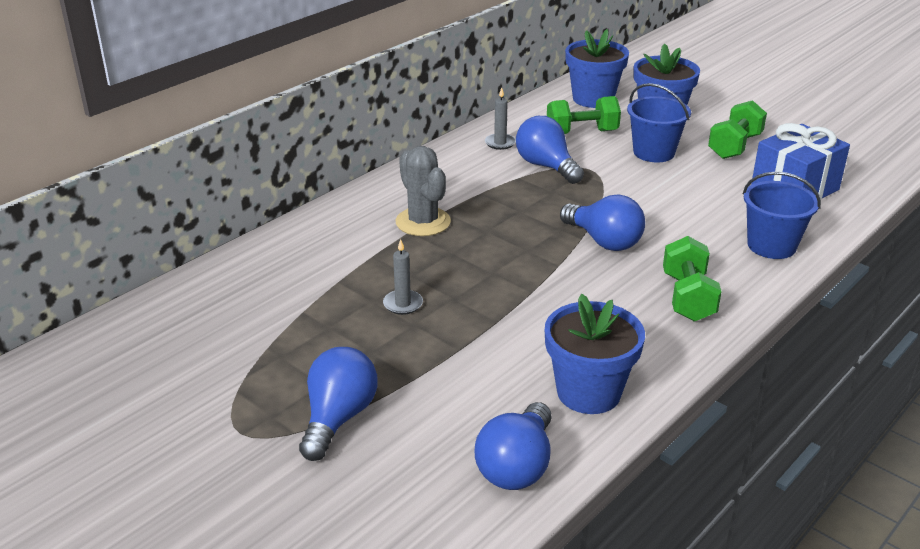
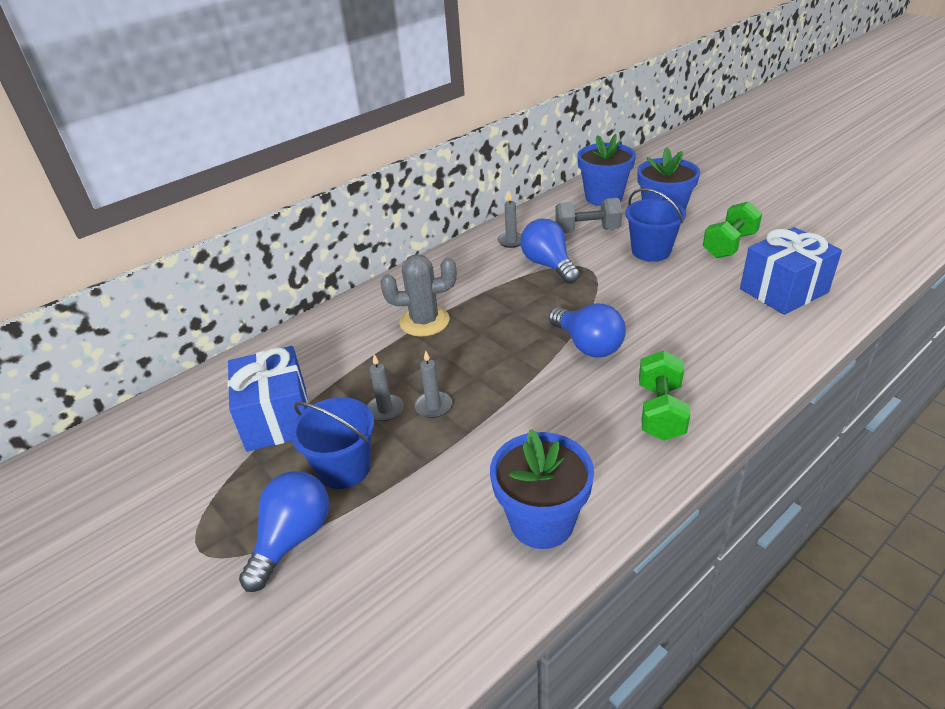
camera: 10 degrees right, 5 degrees up
(285, 315) = (277, 418): none -> blue gift
(423, 222) = (424, 321): grey cactus -> grey cactus turned 75 degrees counterclockwise
(454, 300) = (433, 406): none -> grey candle
(517, 466) = (451, 611): blue light bulb -> none
(582, 133) = (587, 231): green dumbbell -> grey dumbbell
(771, 246) = (753, 354): blue bucket -> blue bucket (344, 468)

